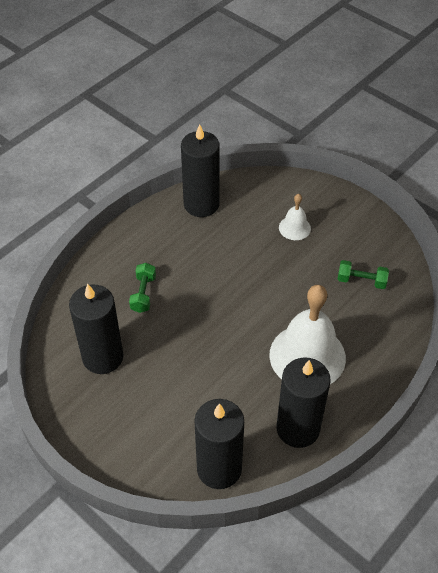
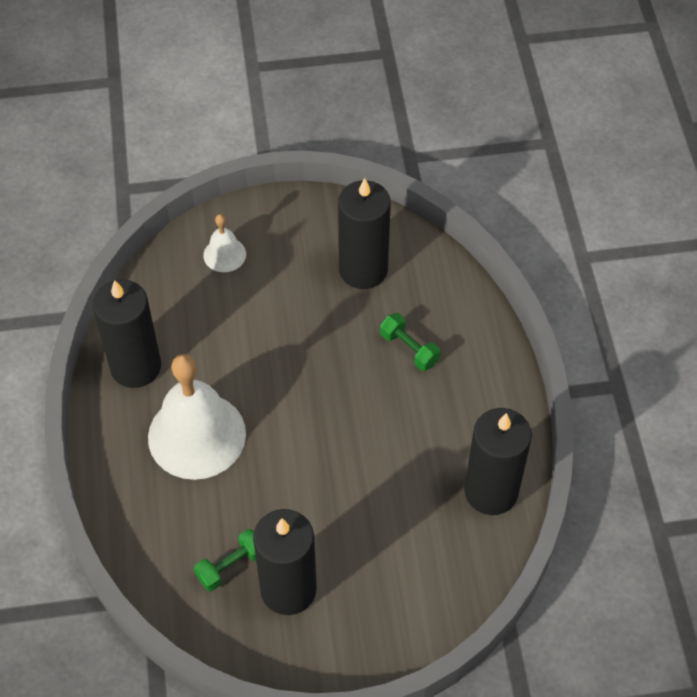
camera: 130 degrees right, 5 degrees up
(219, 468) = (163, 281): black candle -> black candle (288, 589)
(294, 228) = (367, 562): white bell -> white bell (224, 254)

